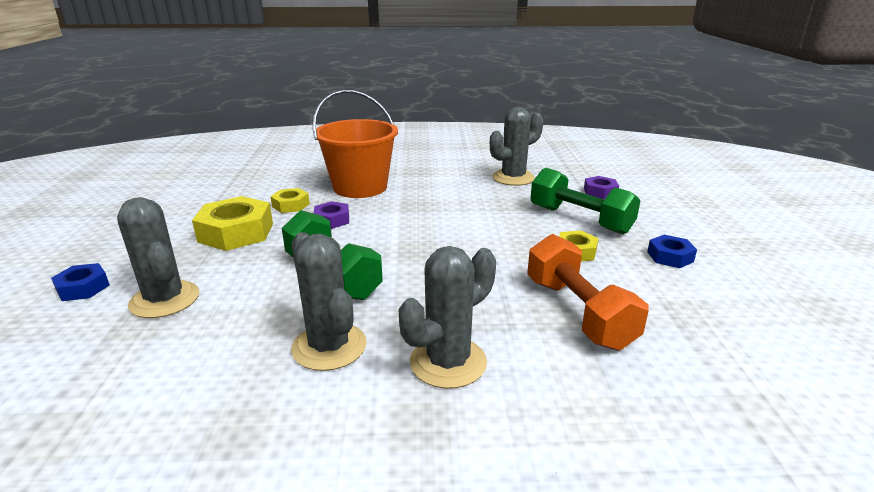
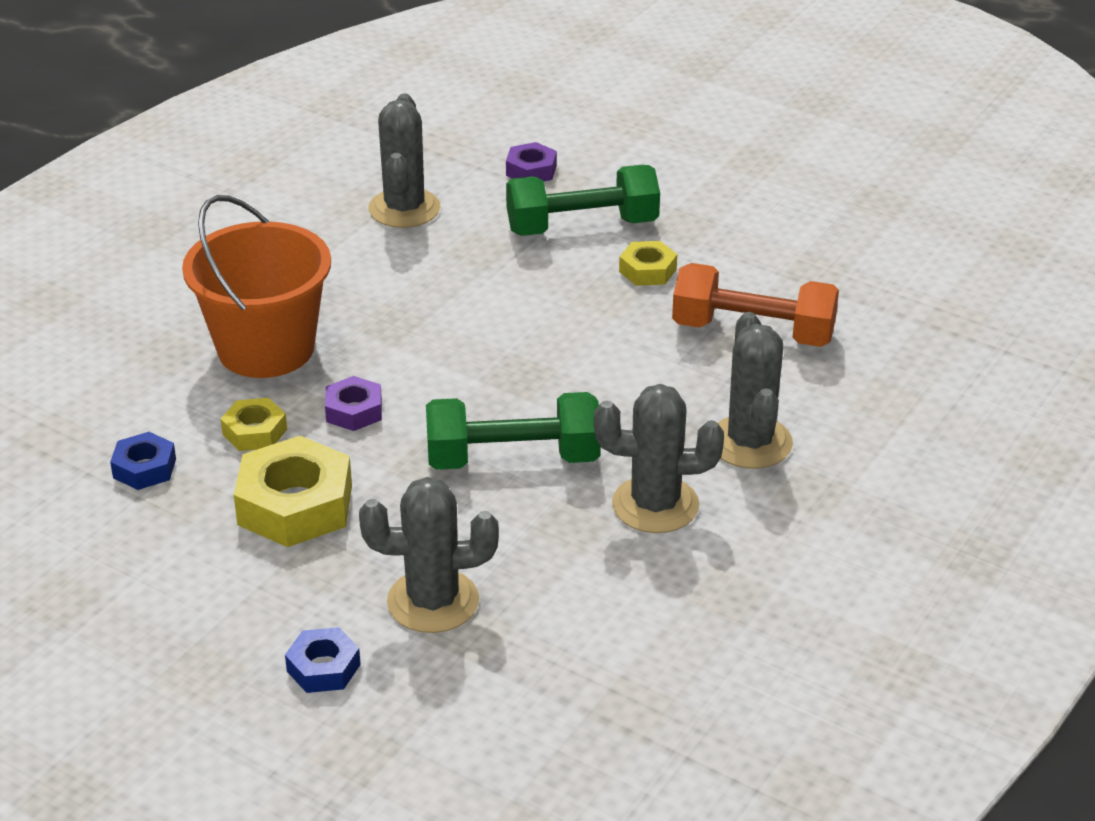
camera: 55 degrees left, 10 degrees up
(670, 257) = (722, 220): blue nut -> blue nut (144, 468)

